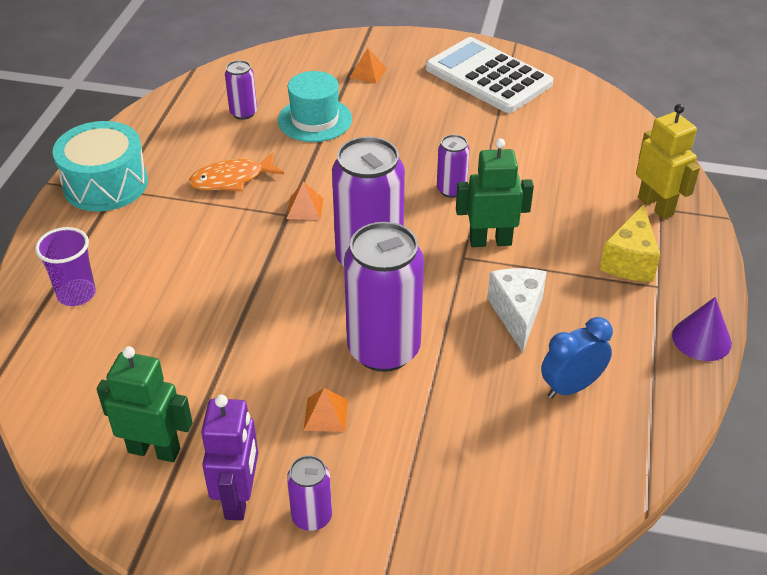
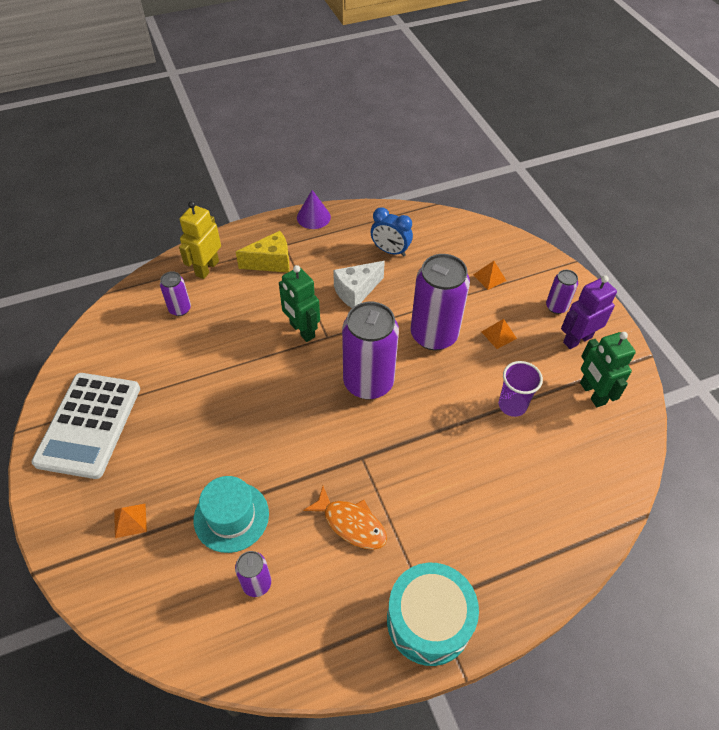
camera: 125 degrees left, 10 degrees up
(76, 294) = (543, 532): purple cup -> purple cup (512, 405)
(305, 208) = (347, 450): orange pyramid -> orange pyramid (489, 277)
(451, 190) = (263, 375): purple can -> purple can (180, 309)

